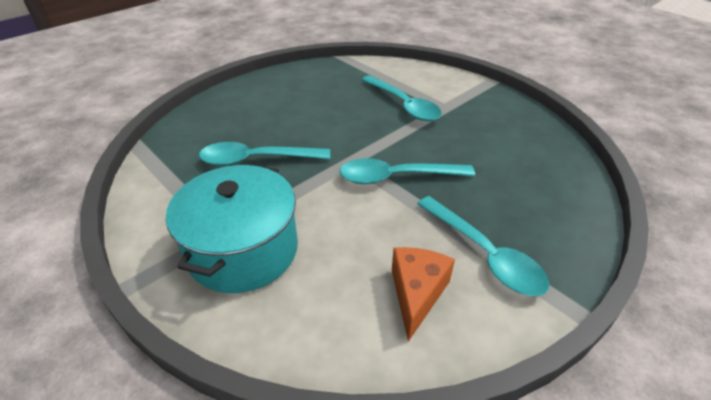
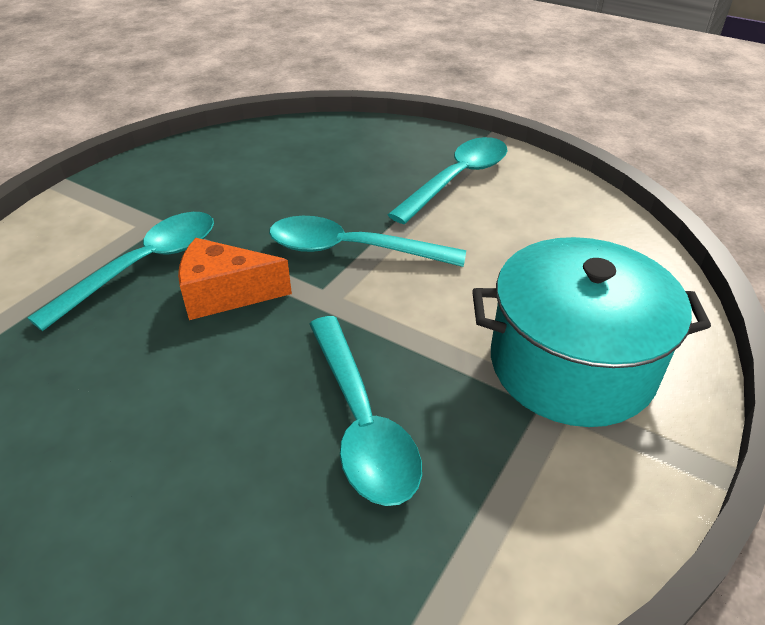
camera: 105 degrees left, 0 degrees up
(396, 177) = (352, 250): turquoise spoon -> turquoise spoon turned 120 degrees clockwise
(416, 294) = (537, 214): orange cheese -> orange cheese (225, 294)

